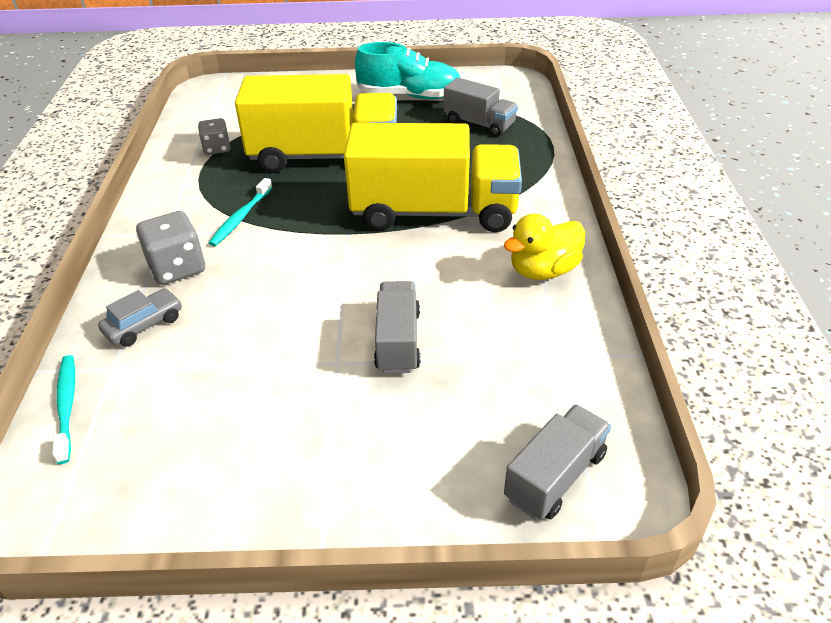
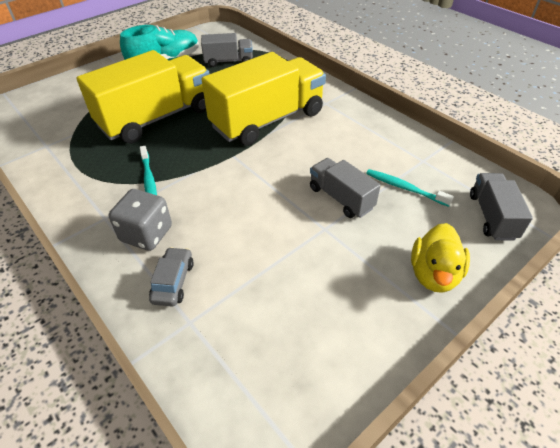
camera: 40 degrees left, 5 degrees up
(67, 406) = (189, 367): turquoise toothbrush -> turquoise toothbrush (404, 188)
(217, 148) = (68, 145): grey dice -> none
(543, 270) = (362, 123): yellow duck -> yellow duck (434, 274)

